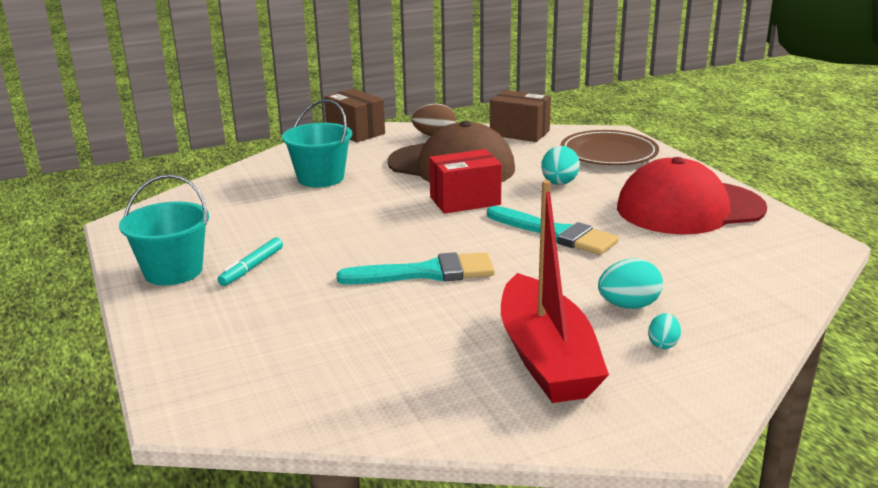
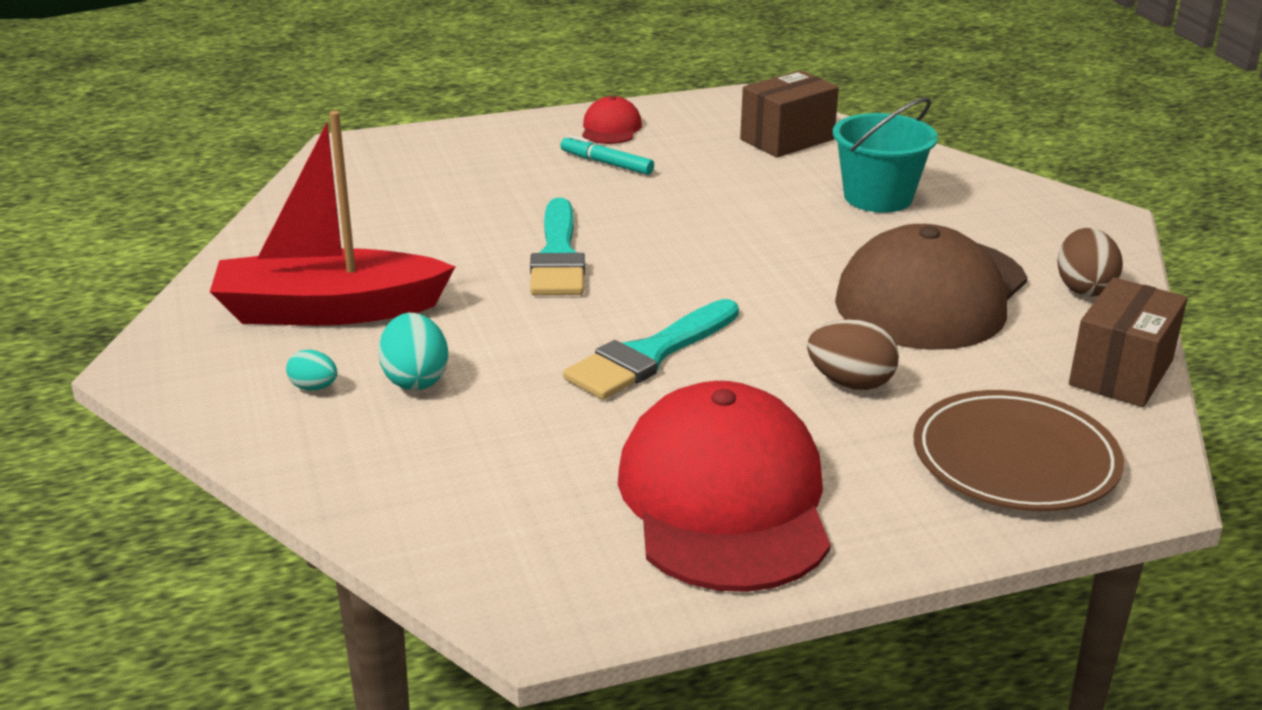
camera: 95 degrees right, 5 degrees up
(173, 271) = (611, 128): turquoise bucket -> red cap
(355, 132) = (1089, 223): brown box -> brown box (787, 139)
(465, 201) = (783, 295): red box -> none
(559, 183) = (850, 383): turquoise egg -> brown egg

